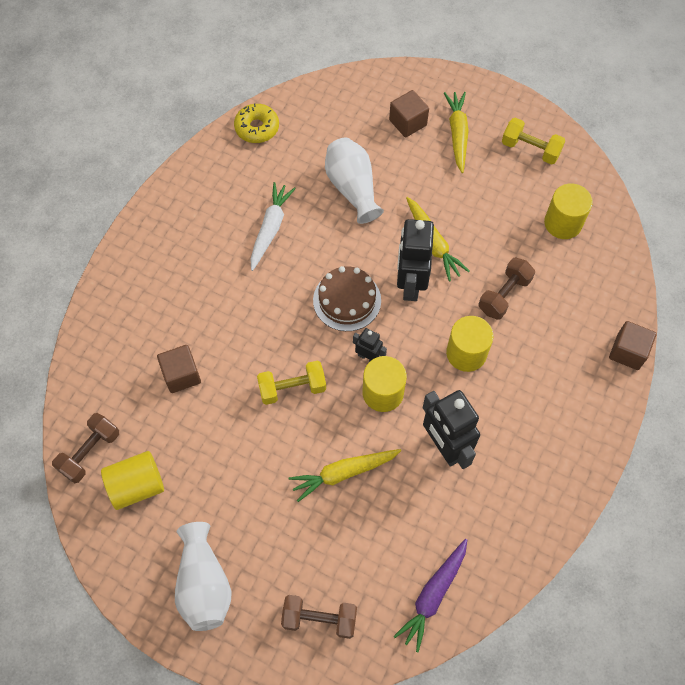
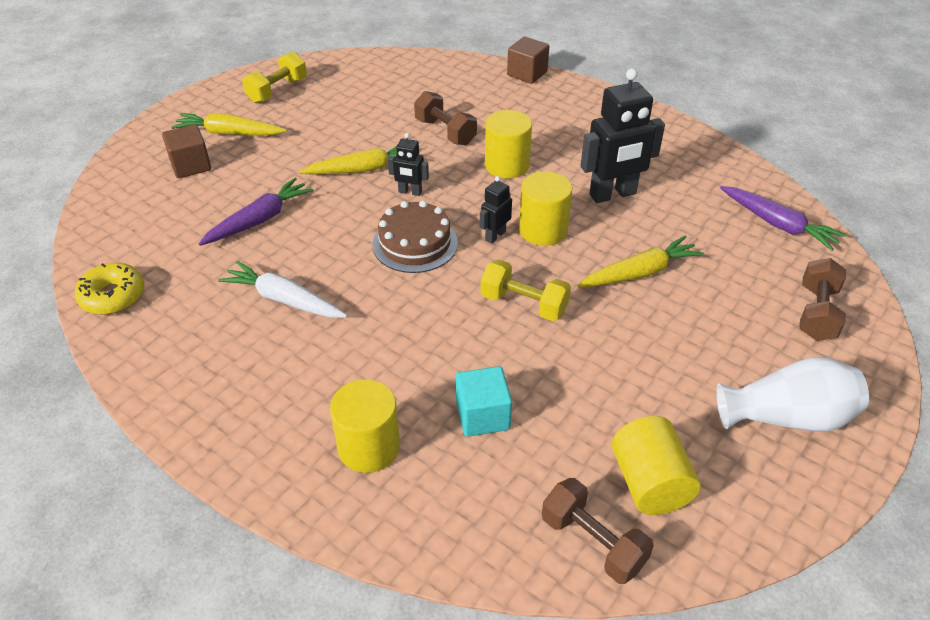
camera: 80 degrees left, 20 degrees down
(181, 375) = (482, 415): brown cube -> turquoise cube
(292, 388) = (524, 304): yellow dumbbell -> yellow dumbbell turned 60 degrees counterclockwise
(343, 473) = (639, 273): yellow carrot -> yellow carrot turned 105 degrees counterclockwise
(352, 188) = (259, 220): white vase -> purple carrot
(410, 284) = (410, 192): black robot -> black robot, size x0.50
(563, 223) = (375, 85): yellow cylinder -> yellow cylinder (369, 447)

